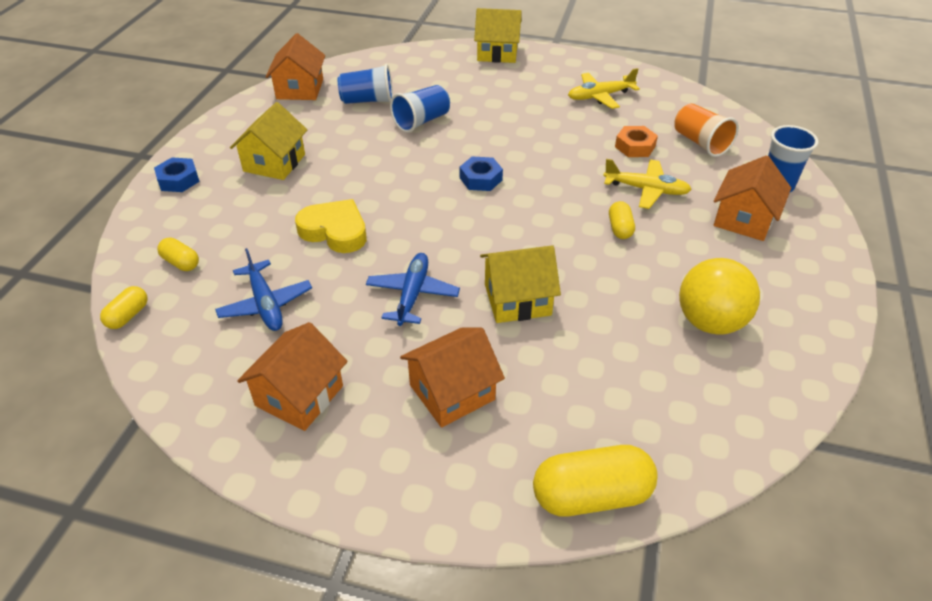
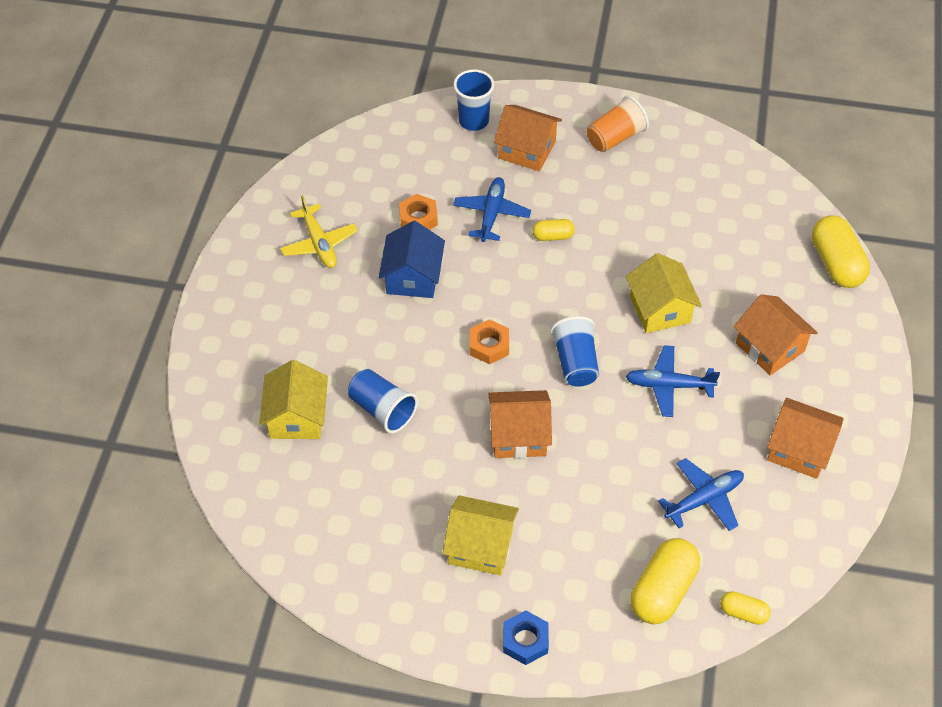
camera: 95 degrees left, 10 degrees up
(181, 263) = (662, 590): yellow capsule -> yellow capsule, size x1.91
(300, 89) = (311, 556): orange house -> orange house (518, 435)
(335, 231) = (592, 462): yellow heart -> none
(368, 100) = (337, 472): blue cup -> blue cup (575, 362)
(481, 179) = (489, 345): blue nut -> orange nut
(497, 53) = (213, 344): yellow house -> yellow house (297, 417)
(563, 141) = (413, 277): none -> blue house
(646, 190) = (491, 214): yellow plane -> blue plane
(700, 143) = (407, 167): orange cup -> orange cup (615, 137)
(710, 322) = (660, 186): yellow ball -> none

